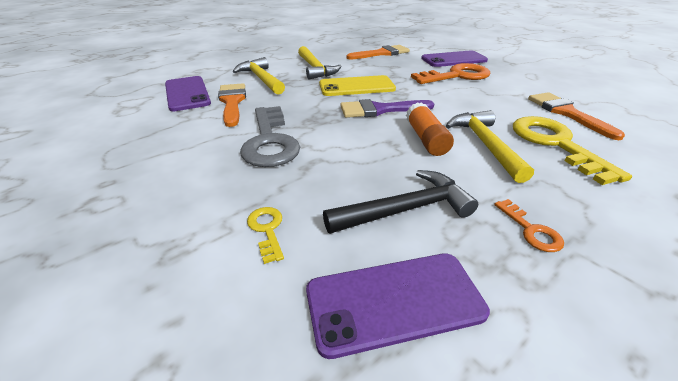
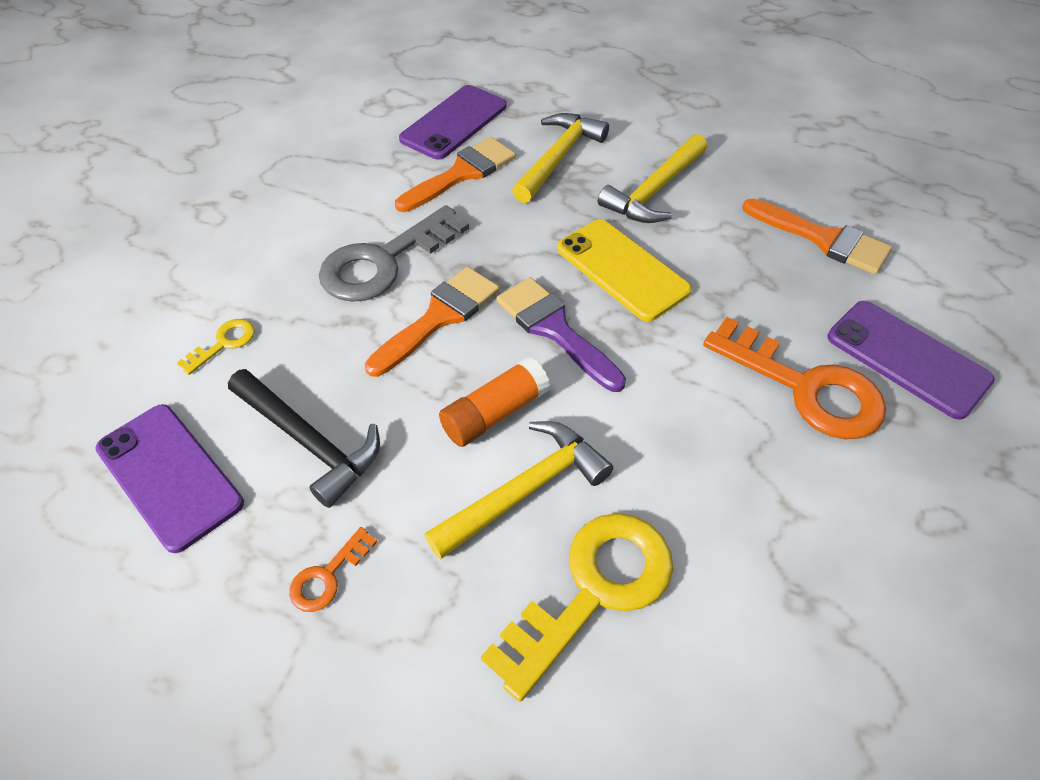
camera: 60 degrees right, 15 degrees up
(566, 113) = (755, 603): orange brush -> orange brush (439, 317)

